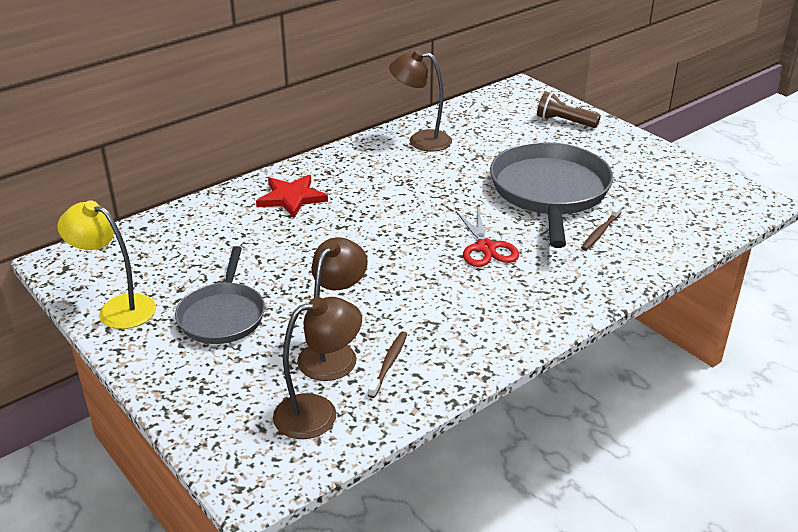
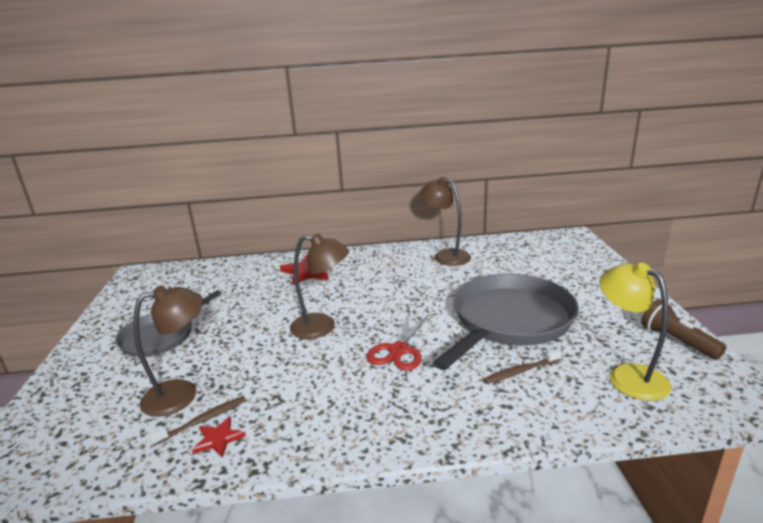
camera: 35 degrees right, 10 degrees down
(117, 308) = (120, 310): yellow lamp -> yellow lamp (627, 376)
(318, 412) = (105, 439): brown lamp -> brown lamp (322, 327)
(423, 370) = (218, 439): none -> red star
(564, 122) = (585, 268): brown flashlight -> brown flashlight (677, 341)

